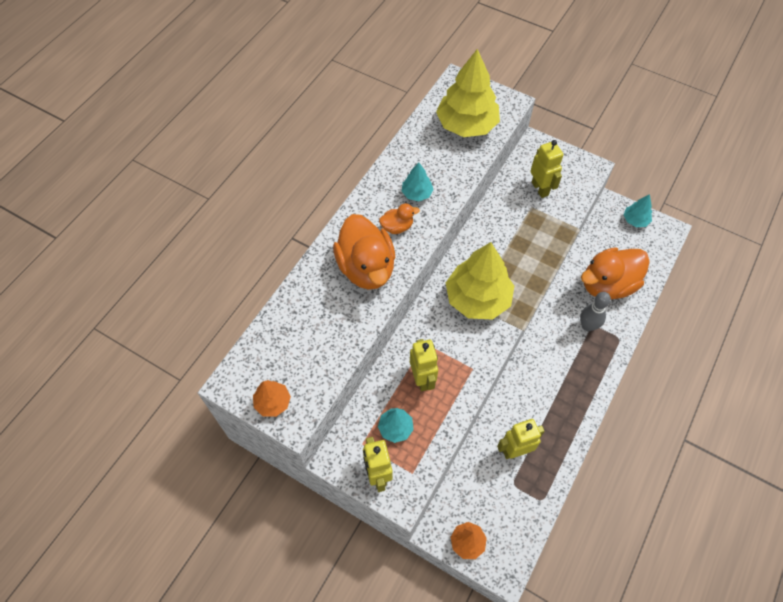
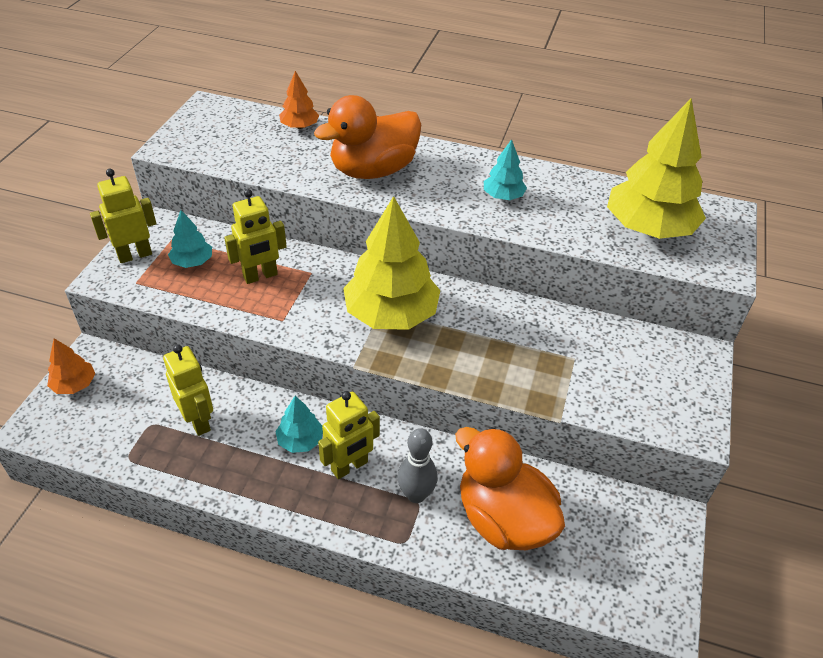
camera: 75 degrees right, 15 degrees down
(273, 402) = (188, 132): orange tree -> orange tree (299, 126)
(397, 227) = (443, 186): orange duck -> none
(540, 189) = (614, 365): yellow robot -> yellow robot (350, 466)
(635, 220) = (658, 557): turquoise tree -> turquoise tree (300, 440)

